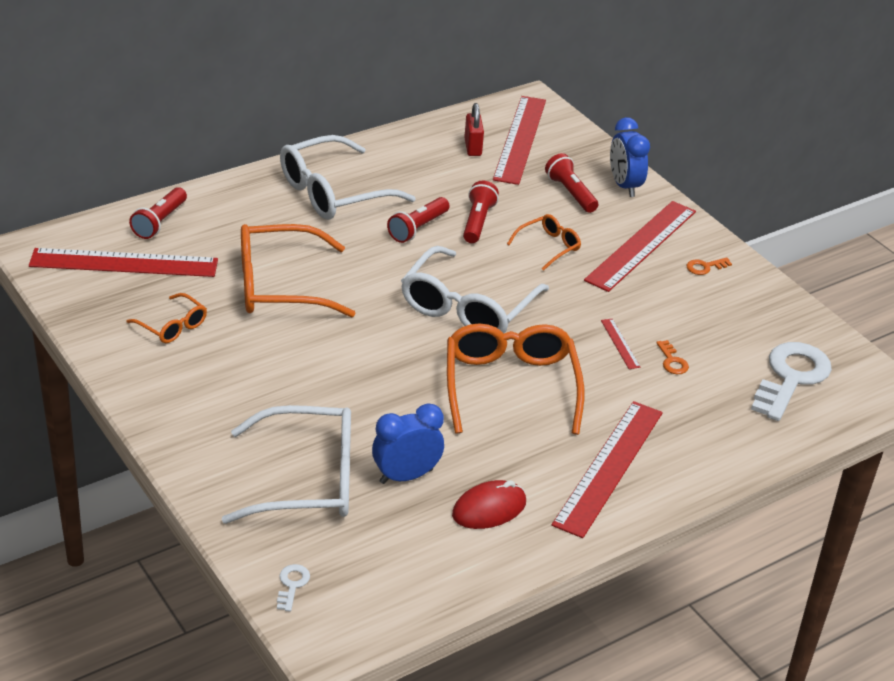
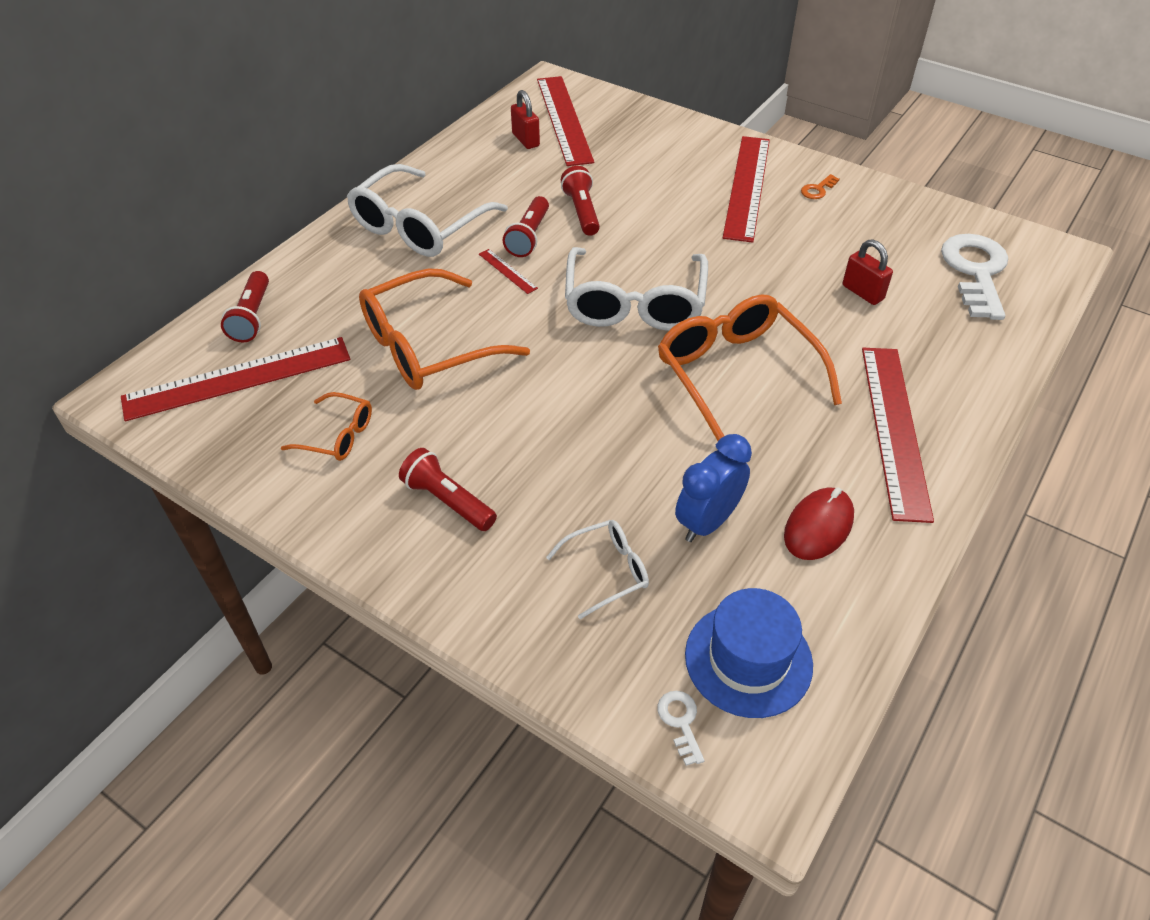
camera: 20 degrees left, 10 degrees up
(307, 480) = (607, 571): white glasses -> white glasses, size x0.50
(368, 568) = (748, 659): none -> blue hat
(548, 247) = (665, 215): orange glasses -> none
(570, 193) = (647, 157): red flashlight -> red flashlight (448, 501)
(620, 343) = (803, 291): red ruler -> red ruler (507, 271)
(624, 186) = (689, 135): blue clock -> none
(672, 361) = (862, 292): orange key -> red padlock

